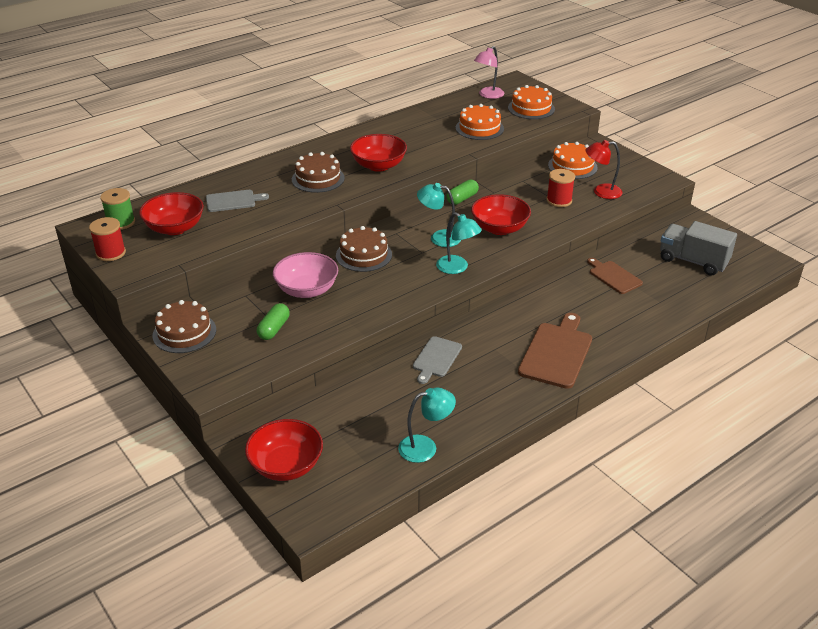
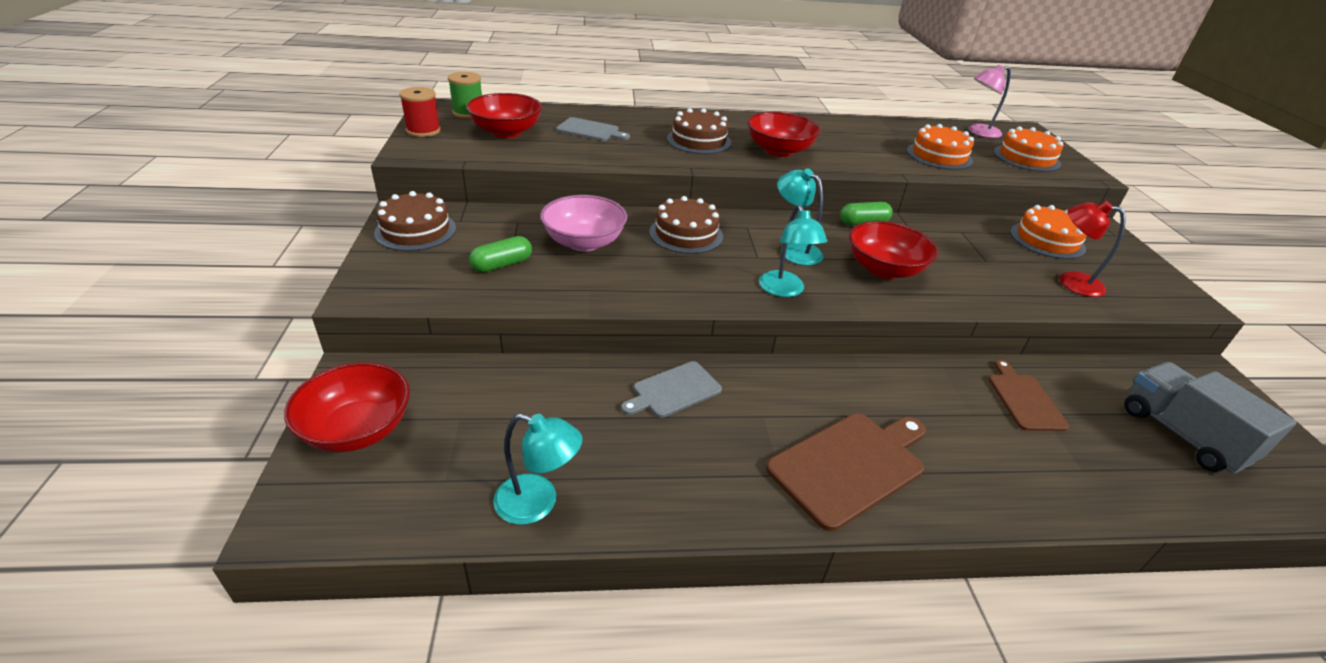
camera: 30 degrees right, 0 degrees up
(559, 200) = (997, 269): red spool -> none

